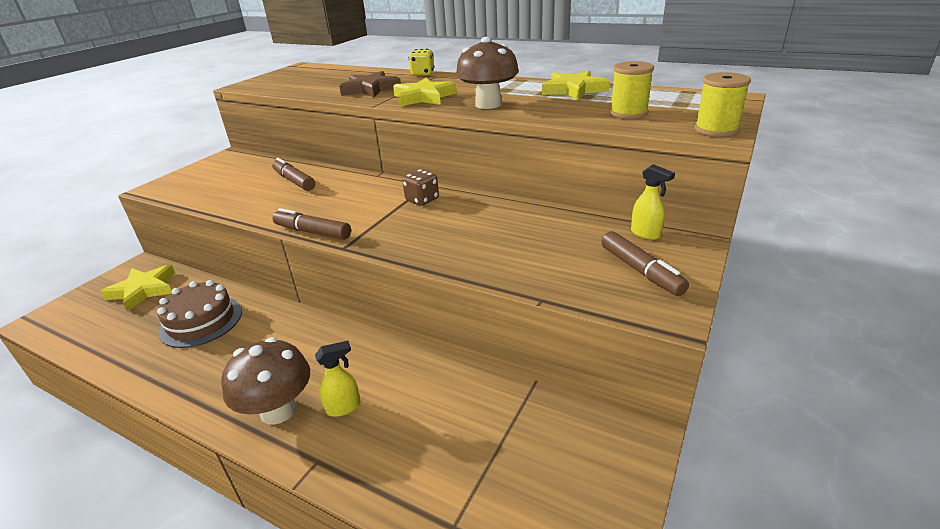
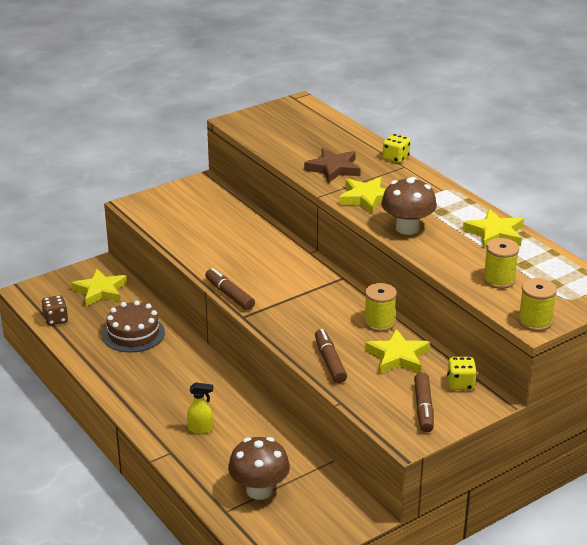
camera: 25 degrees right, 0 degrees up
(278, 410) = (160, 415): brown mushroom -> brown mushroom (259, 490)
(294, 181) = (241, 235): brown marker -> brown marker (330, 361)
(422, 200) = (326, 292): brown dice -> brown dice (55, 319)
(501, 208) = (379, 323): none -> yellow spool
(553, 230) = (398, 356): none -> yellow star
(646, 234) = (460, 384): yellow spray bottle -> yellow dice

